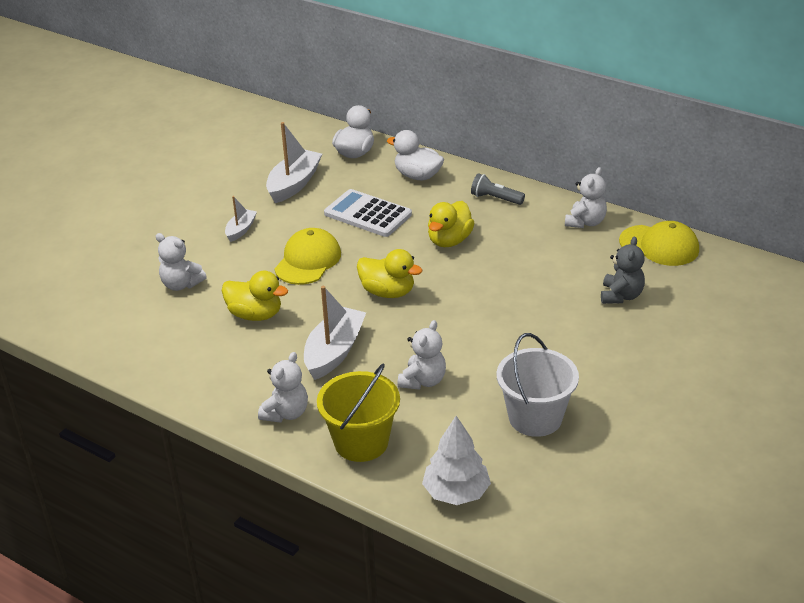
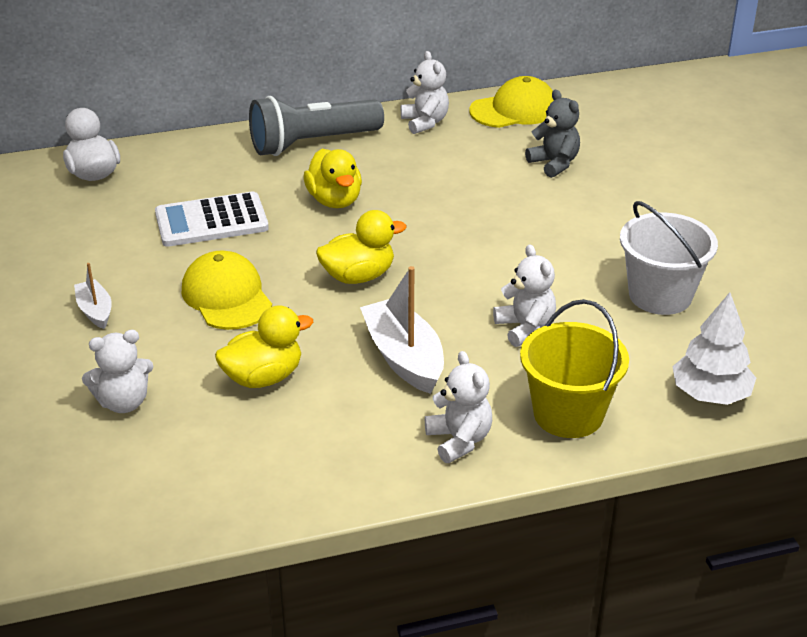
camera: 50 degrees left, 0 degrees up
(294, 184) = (76, 236): white boat -> none
(417, 176) = (200, 162): white duck -> none
(495, 198) = (312, 143): grey flashlight -> grey flashlight, size x1.98

